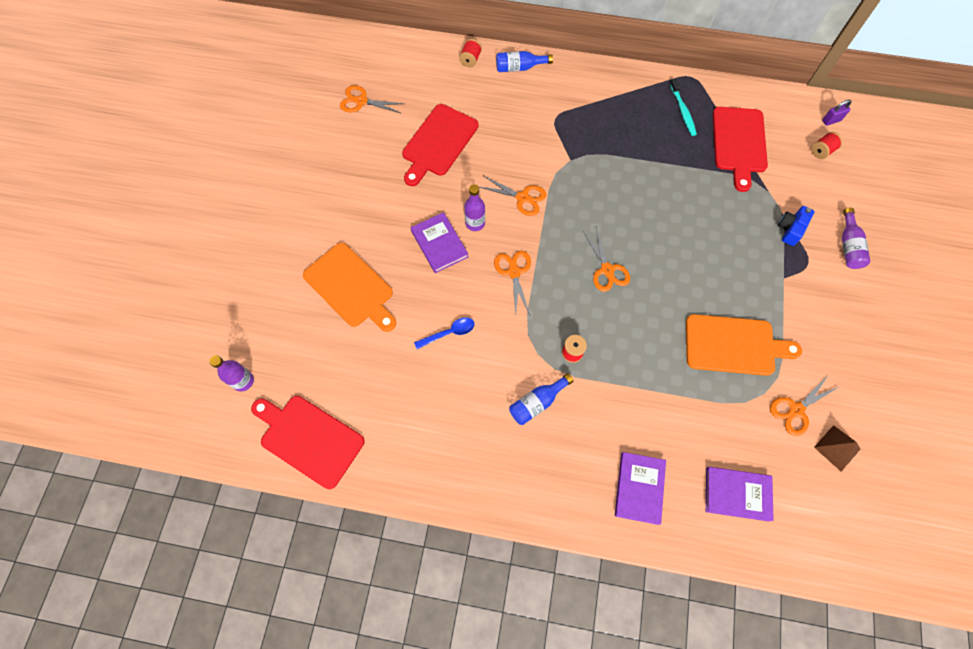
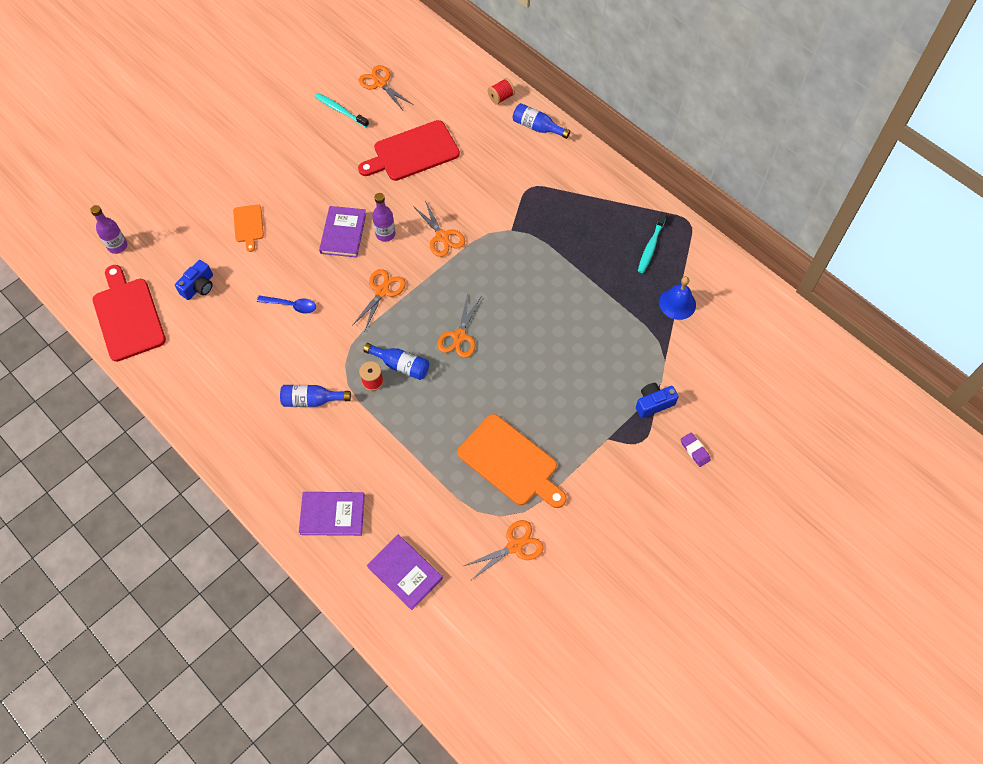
camera: 35 degrees right, 5 degrees down
(347, 142) = (340, 110): none -> turquoise toothbrush
(350, 287) = (248, 225): orange cutting board -> orange cutting board, size x0.53
(352, 369) = (199, 286): none -> blue camera
(582, 324) = (400, 365): none -> blue bottle
(639, 488) = (332, 514): purple book -> purple book turned 45 degrees clockwise
(739, 143) = (677, 303): red cutting board -> blue bell
(796, 410) = (515, 546): orange scissors -> orange scissors turned 150 degrees clockwise
(822, 151) = (751, 357): red spool -> none
(831, 120) = (788, 336): purple padlock -> none
(837, 448) = (521, 598): brown pyramid -> none
(848, 246) = (694, 450): purple bottle -> purple eraser

